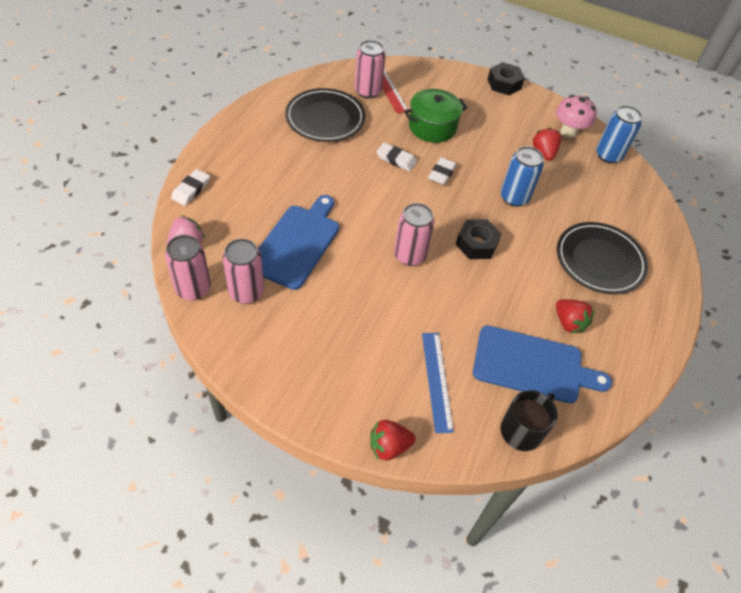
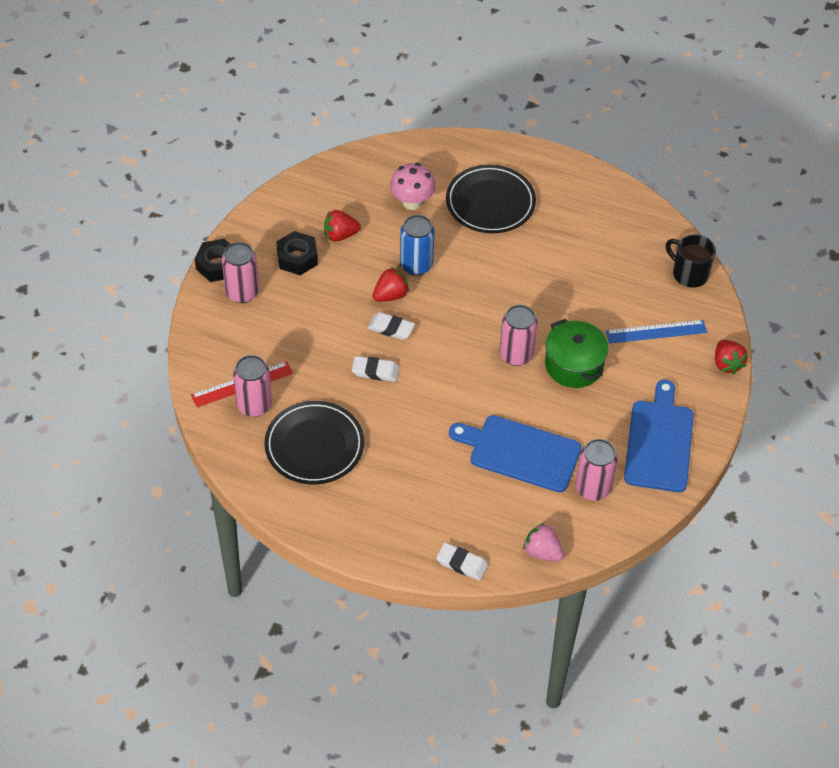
camera: 90 degrees left, 0 degrees up
(193, 288) = (599, 535): pink can -> pink can (242, 292)
(396, 159) = (375, 371): white eraser -> white eraser turned 75 degrees clockwise
(432, 127) = (312, 337): green pot -> green pot (574, 365)
(476, 244) = (489, 299): black nut -> black nut (297, 258)
(532, 365) = (624, 262): blue cutting board -> blue cutting board (659, 442)
(568, 132) = (300, 210): pink mushroom -> pink mushroom (412, 202)
(568, 323) = (571, 233): red strawberry -> red strawberry (390, 295)
(608, 155) = (334, 178): blue can -> none

